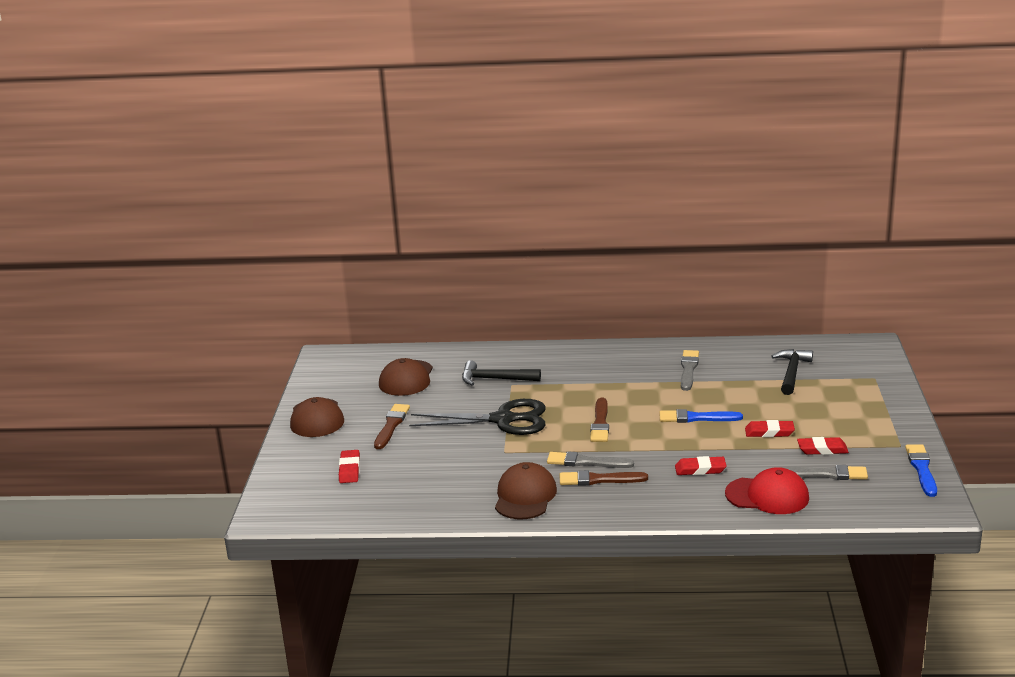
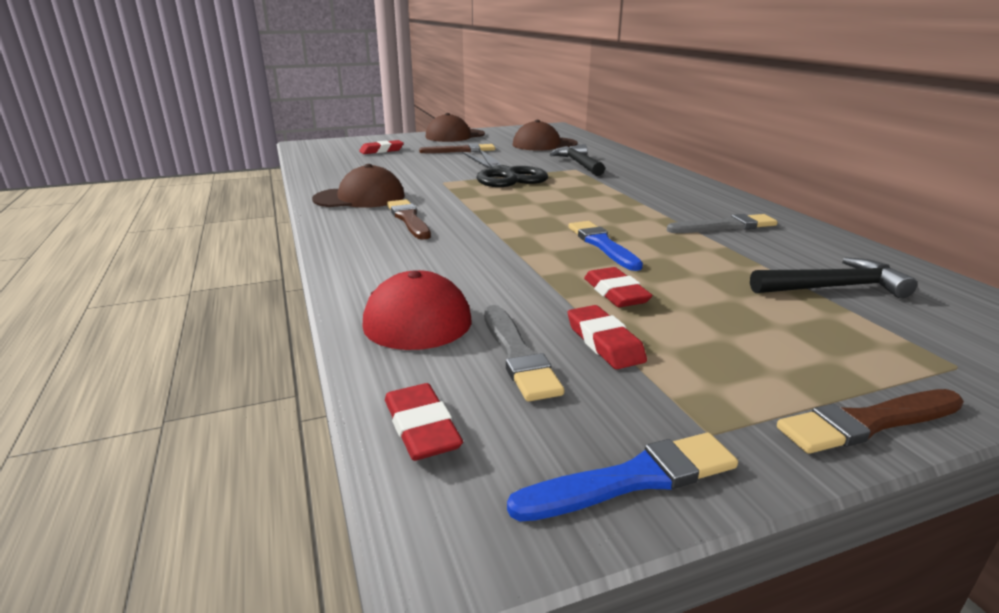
camera: 65 degrees right, 0 degrees up
(586, 462) = (444, 210): grey brush -> none
(600, 423) = (536, 205): brown brush -> brown brush (868, 423)
(700, 469) = (466, 262): red eraser -> red eraser (422, 427)

